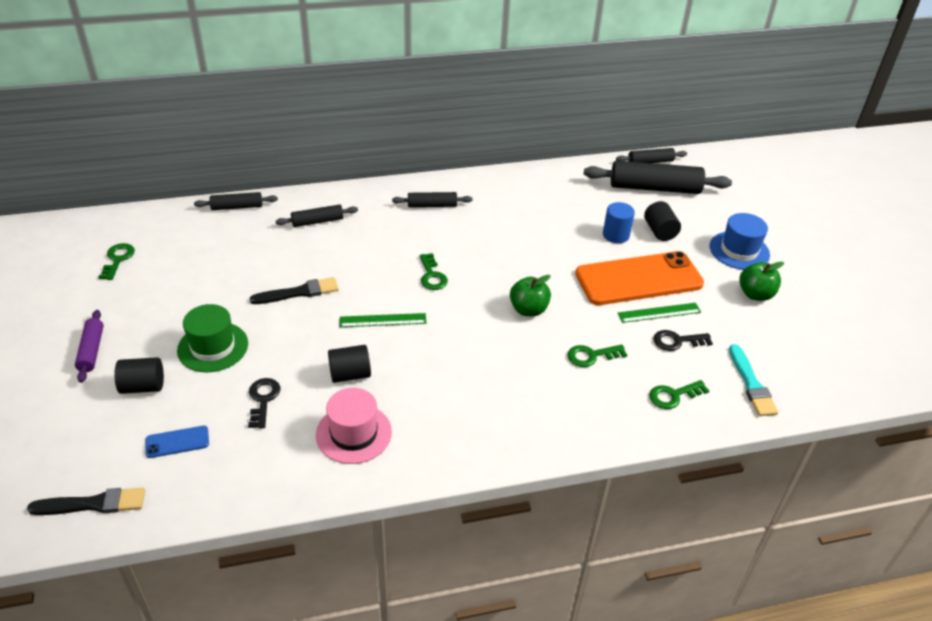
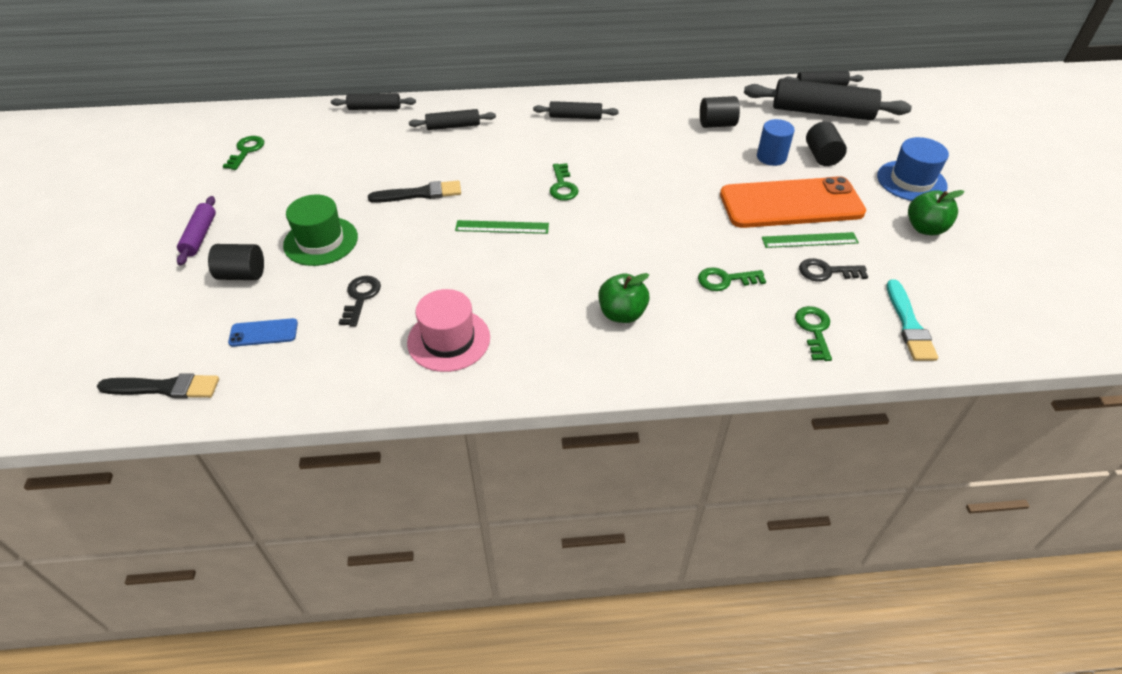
camera: 10 degrees right, 5 degrees up
(350, 374) = (457, 279): black cylinder -> black cylinder (717, 124)
(528, 310) = (662, 227): green apple -> green apple (622, 314)
(673, 395) = (814, 330): green key -> green key turned 105 degrees clockwise

